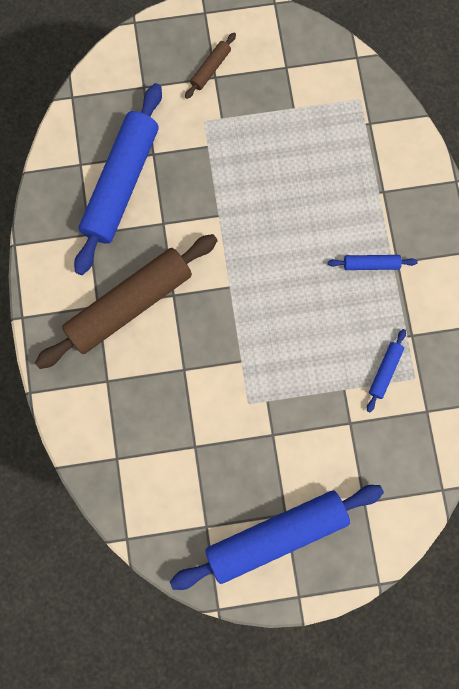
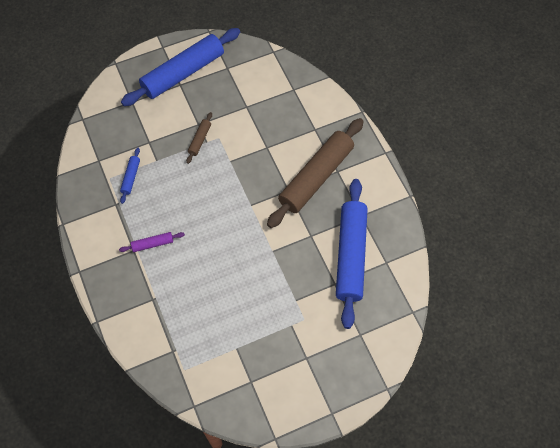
camera: 165 degrees right, 15 degrees down
(210, 69) = (312, 363): brown rolling pin -> brown rolling pin (200, 140)
(371, 264) = (152, 244): blue rolling pin -> purple rolling pin

